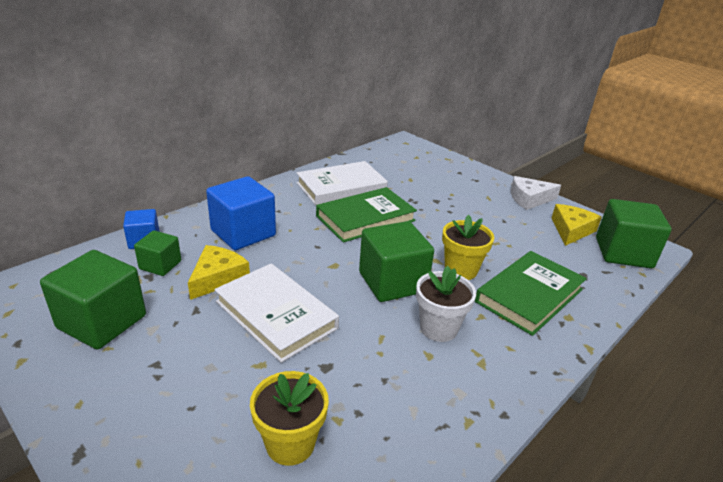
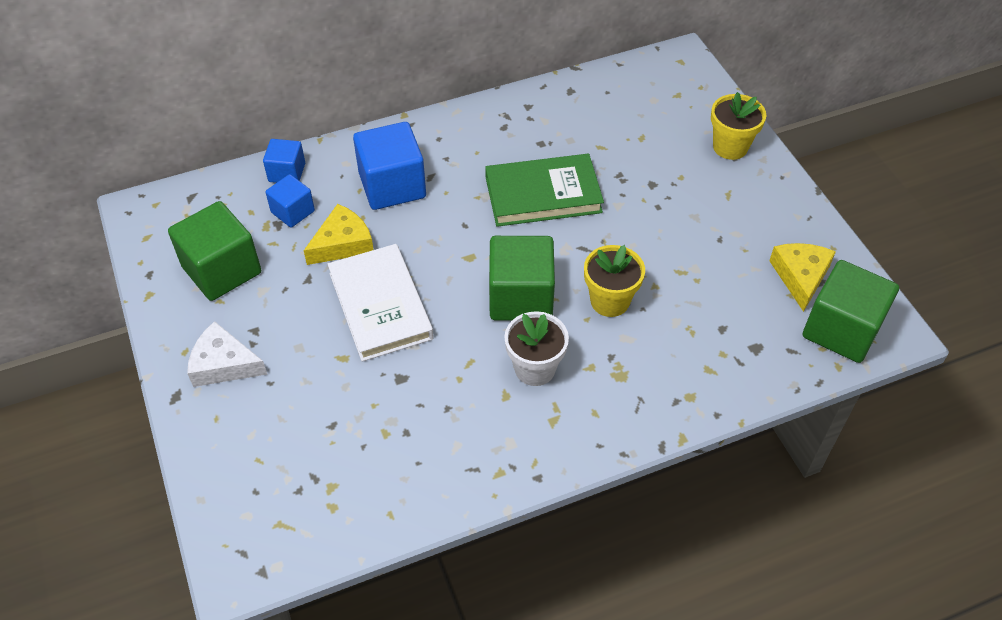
camera: 25 degrees right, 20 degrees up
(160, 265) = (293, 212): green cube -> blue cube
(290, 443) = (336, 441): yellow flower pot -> yellow flower pot (730, 147)
(341, 187) = (541, 134): white book -> none
(529, 199) = (785, 210): white cheese -> white cheese (224, 364)
(529, 295) = (666, 357): green book -> none
(571, 230) = (800, 276): yellow cheese -> yellow cheese turned 45 degrees counterclockwise

